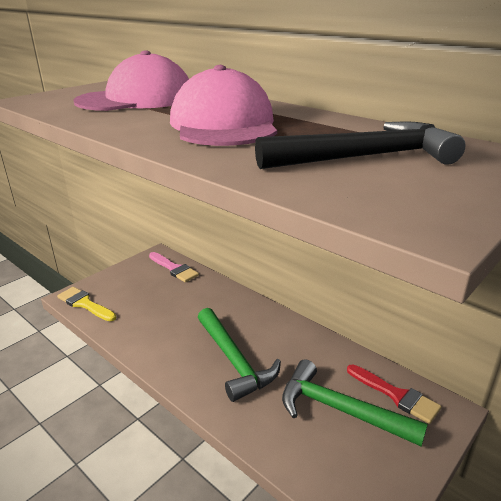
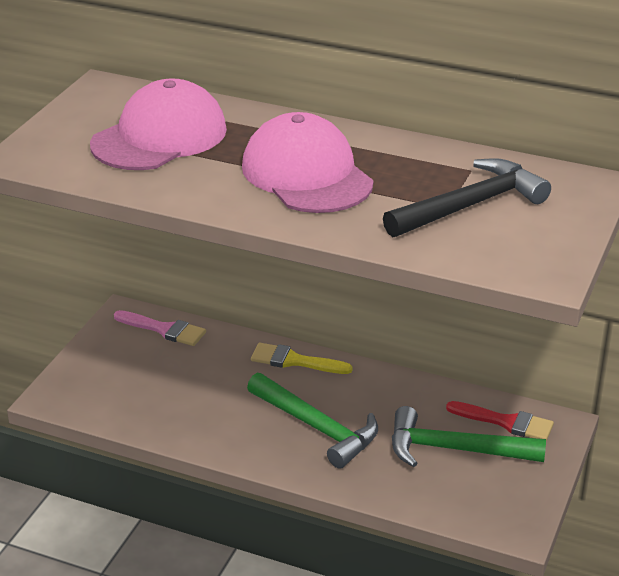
camera: 20 degrees left, 5 degrees up
(85, 304) = (78, 403): yellow brush -> yellow brush (294, 361)

